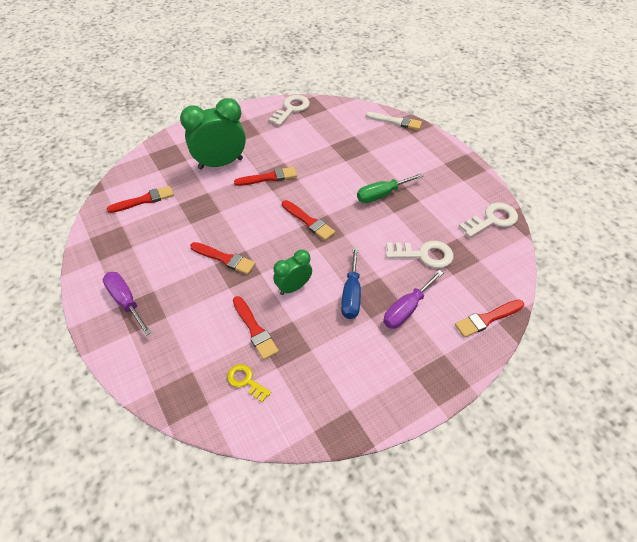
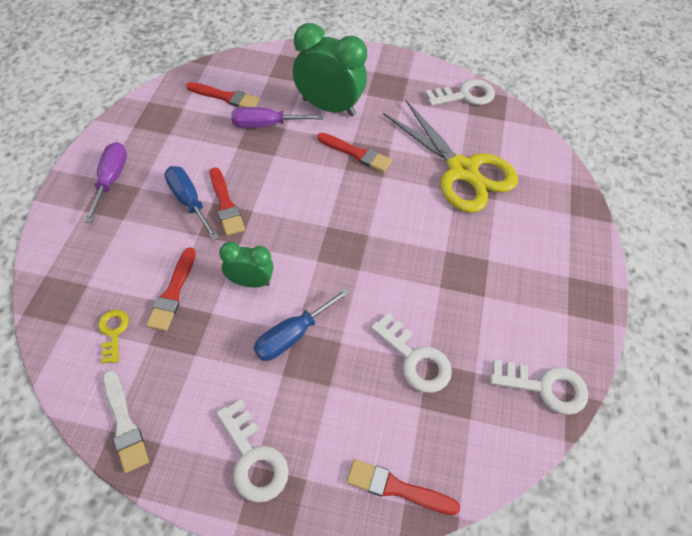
camera: 40 degrees right, 5 degrees up
(198, 274) = (189, 201): none -> blue screwdriver
(309, 221) = (341, 228): red brush -> none
(336, 148) = (462, 171): none -> yellow scissors
(381, 195) = (449, 257): green screwdriver -> none
(396, 122) = (569, 187): white brush -> white brush (124, 424)
(406, 309) = (326, 398): purple screwdriver -> purple screwdriver (266, 125)
(408, 369) = (253, 458): none -> white key

